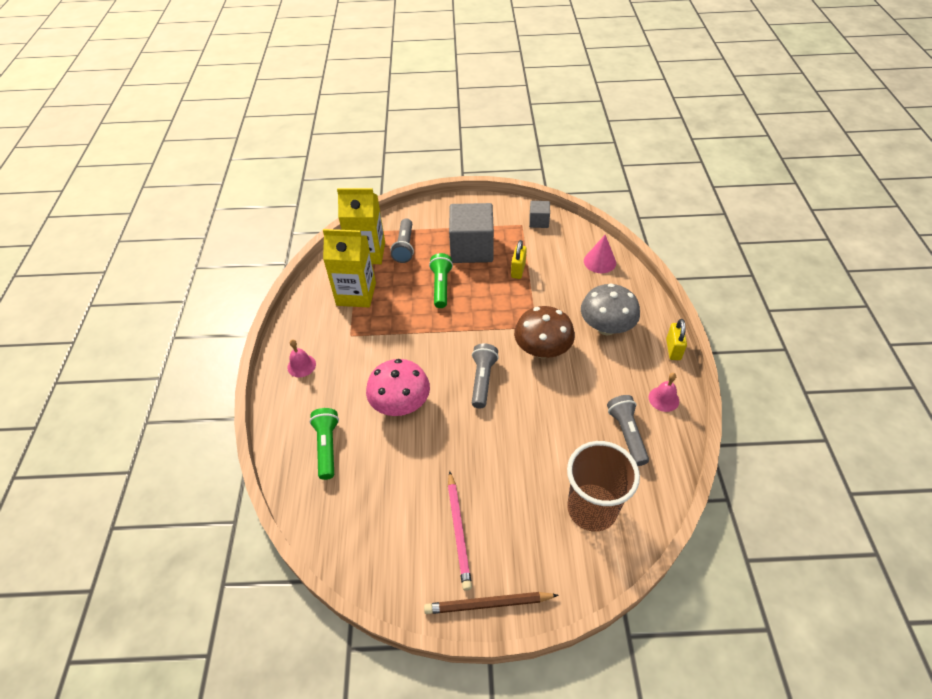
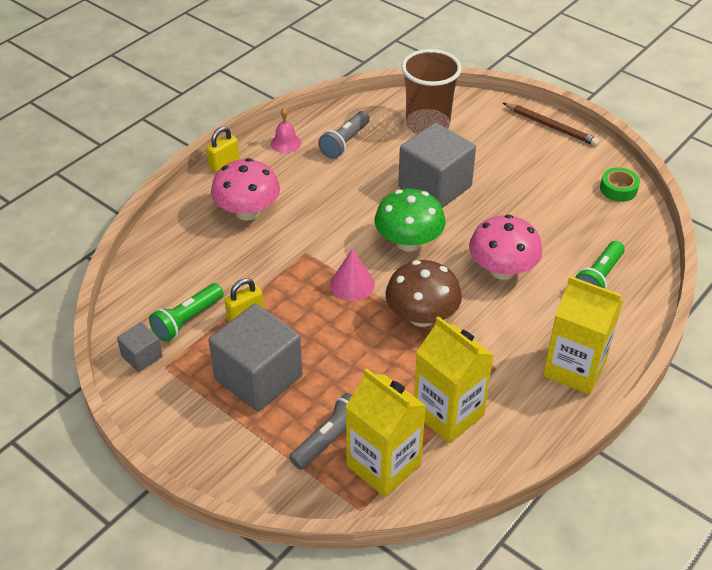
camera: 140 degrees left, 5 degrees down
(301, 365) = (574, 368): pink bell -> yellow carton
(368, 561) = (618, 189): none -> green tape
(441, 286) = (345, 356): green flashlight -> green flashlight (187, 320)
(459, 531) = (535, 166): pink pencil -> none
(482, 380) = (408, 242): grey flashlight -> green mushroom
(515, 442) = (435, 187): none -> grey cube
(542, 350) = (326, 231): brown mushroom -> brown mushroom (422, 316)
(599, 262) = (158, 267): pink cone -> pink cone (352, 284)
(606, 327) = (247, 212): grey mushroom -> pink mushroom

